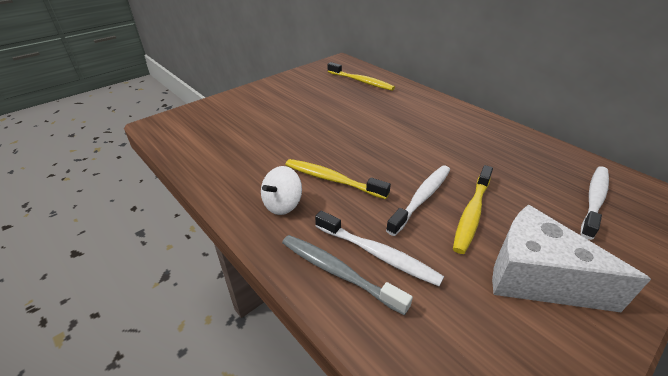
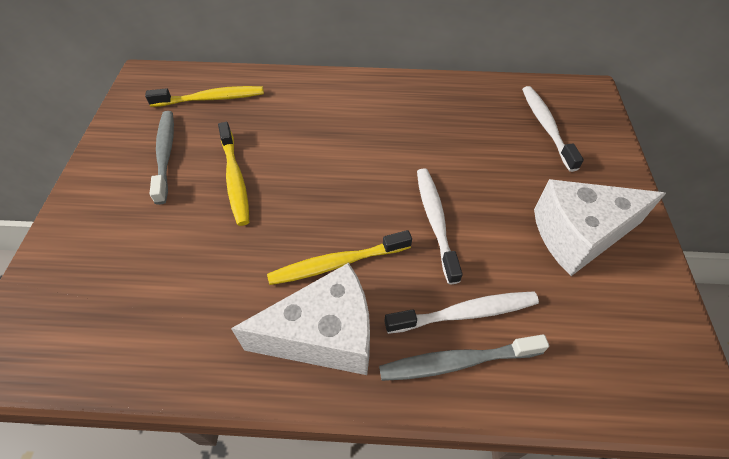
camera: 45 degrees left, 15 degrees up
(282, 204) = (324, 336): white spinning top -> white cheese
(310, 92) = (165, 155): none -> grey toothbrush
(472, 213) = (486, 207): yellow toothbrush -> yellow toothbrush (235, 179)

